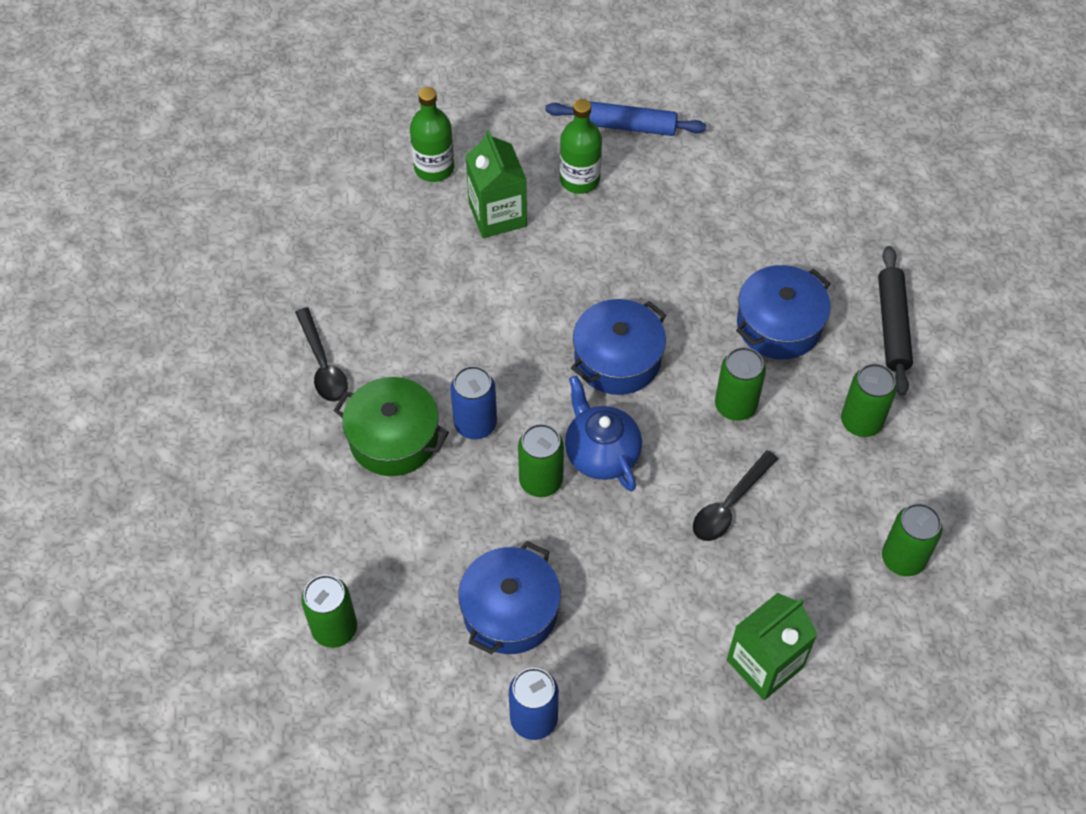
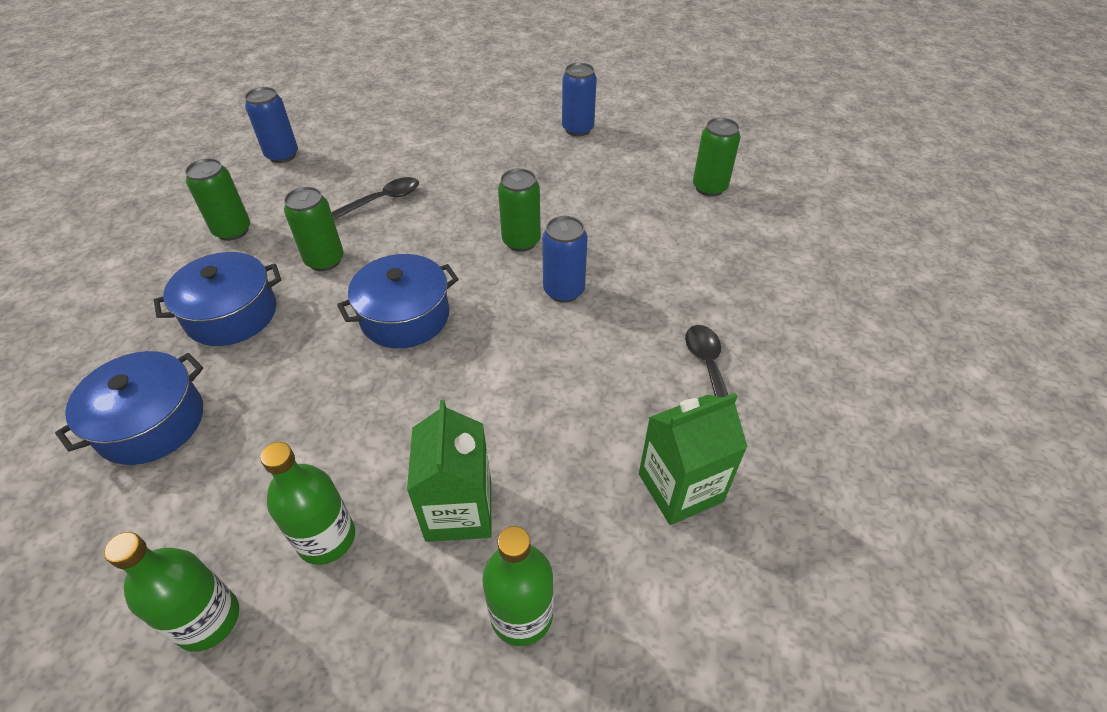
camera: 165 degrees left, 10 degrees down
(393, 438) = (644, 294): green pot -> none
(510, 611) = (575, 176): blue pot -> blue pot (151, 422)
(601, 453) = (461, 250): blue teapot -> none
(625, 126) = (208, 620): blue rolling pin -> green bottle
(765, 664) = (415, 127): green carton -> green carton (680, 487)
(892, 326) = (131, 292): black rolling pin -> none
(903, 559) = (282, 155): green can -> blue can

